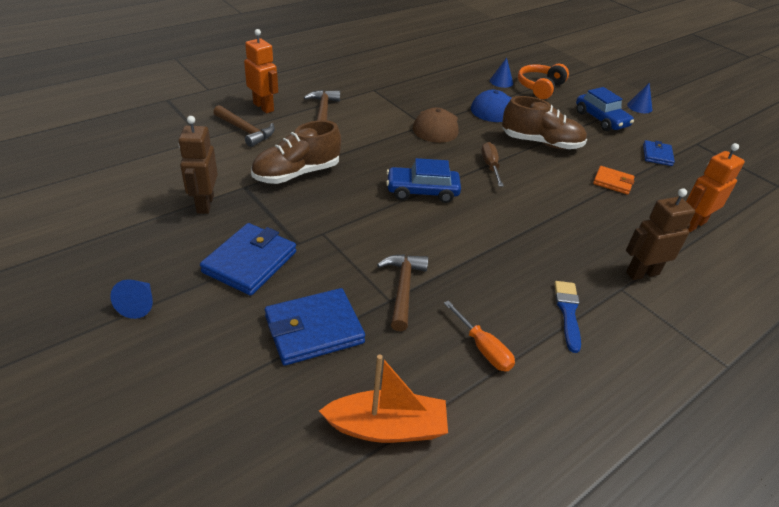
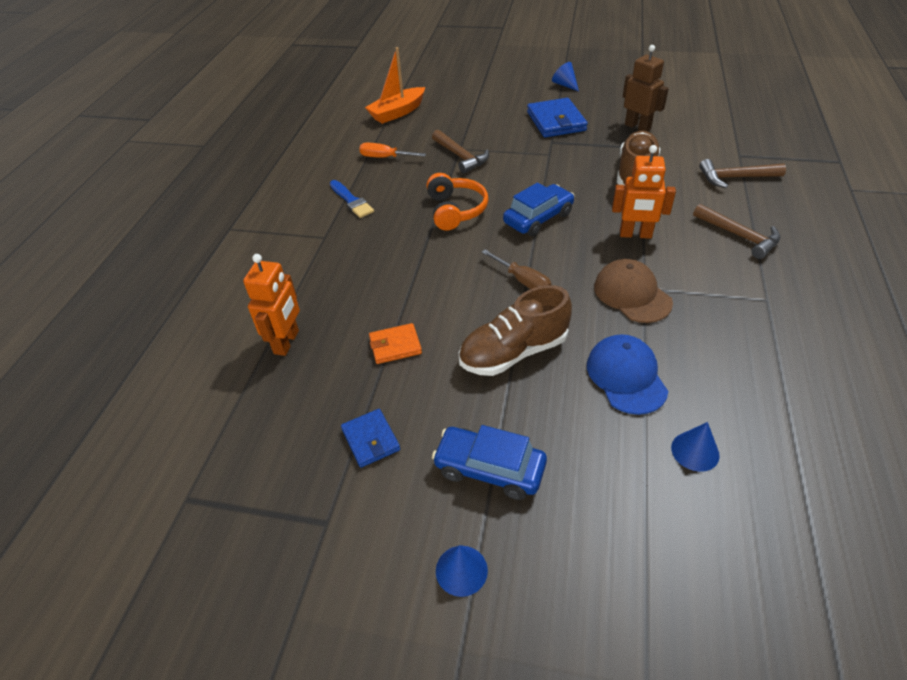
camera: 145 degrees right, 5 degrees up
(264, 107) = (779, 205): orange robot -> orange robot (635, 235)
(314, 329) = (477, 119): blue wallet -> none
(540, 87) = (637, 486): orange headphones -> orange headphones (455, 210)
(642, 273) = (314, 258): brown robot -> none

